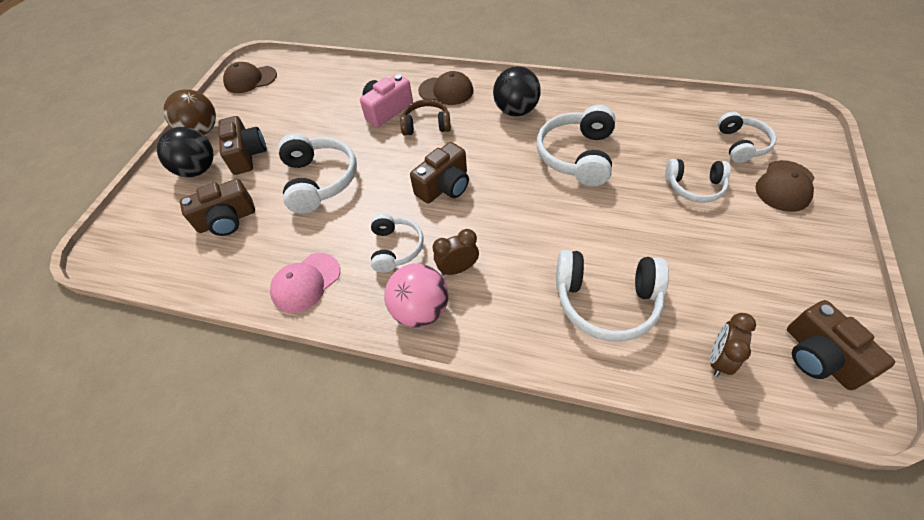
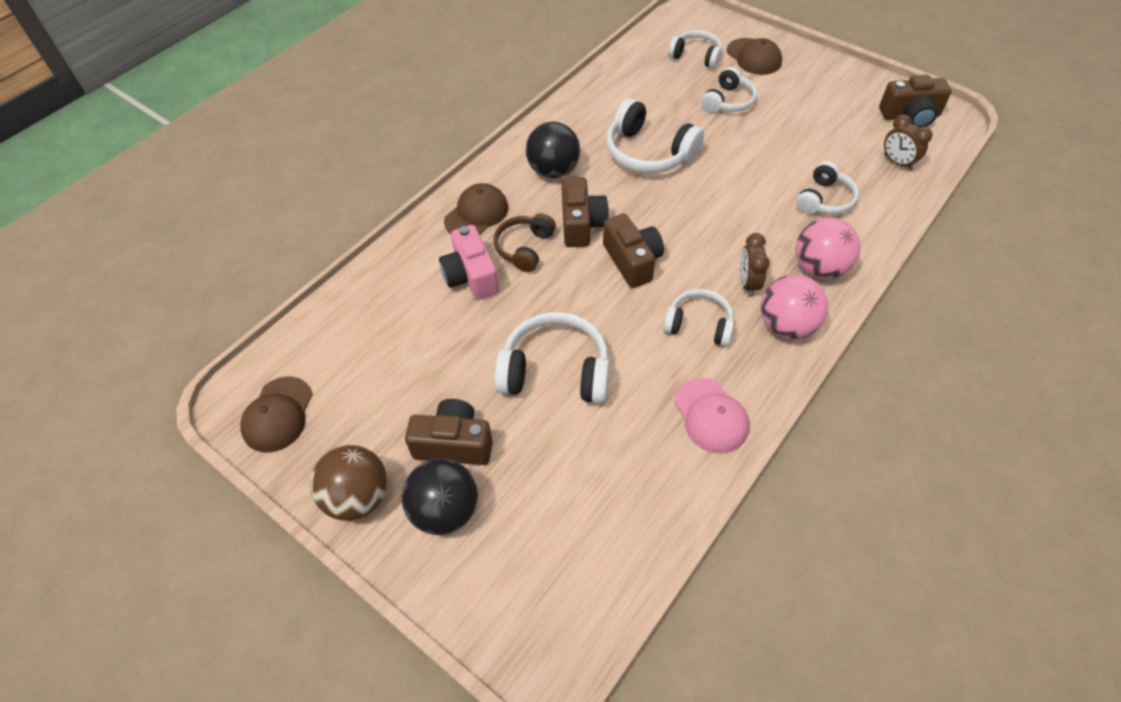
camera: 70 degrees left, 0 degrees up
(227, 220) = (569, 484): brown camera -> brown camera (581, 224)
(506, 319) = (819, 268): none -> pink ball
(606, 301) = (824, 199): white headphones -> white headphones, size x0.63

